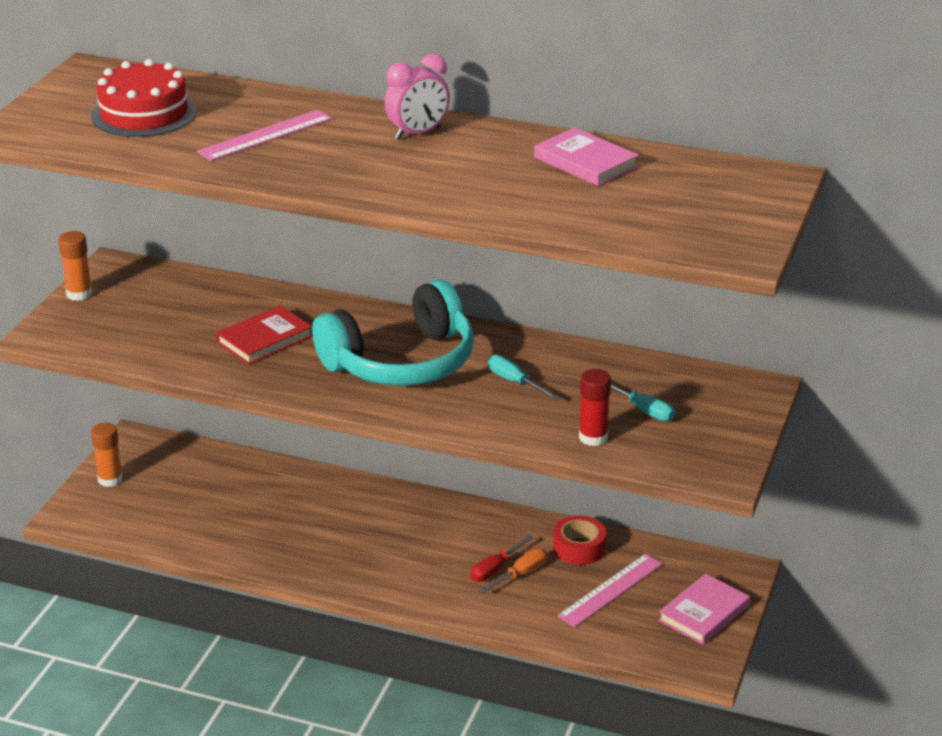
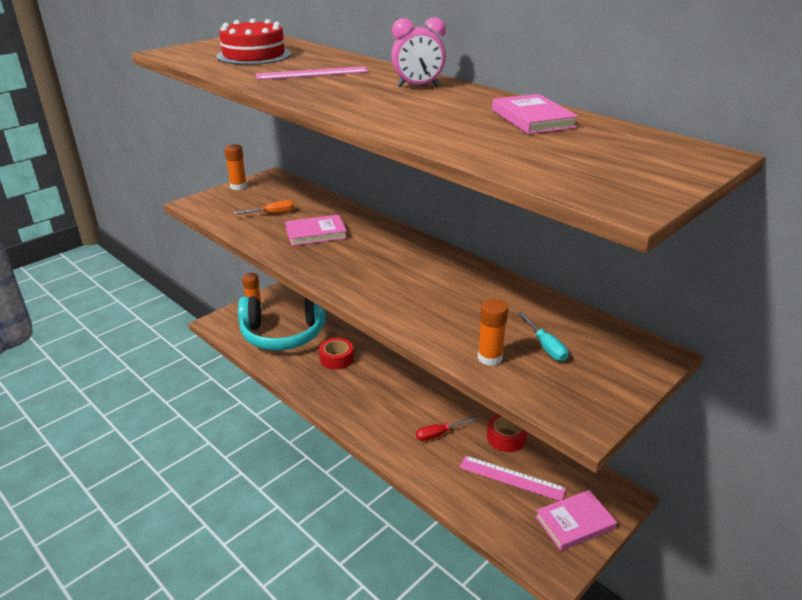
camera: 25 degrees right, 0 degrees up
(264, 339) = (316, 233): red book -> pink book
(293, 515) = (336, 358): none -> red tape
(401, 362) = (390, 267): turquoise headphones -> turquoise headphones (283, 334)
(515, 382) = (459, 300): turquoise screwdriver -> none
(520, 574) = (453, 444): orange screwdriver -> orange screwdriver (272, 213)
(593, 437) = (490, 358): red glue stick -> orange glue stick
(611, 590) = (511, 478): pink ruler -> pink ruler turned 45 degrees clockwise

